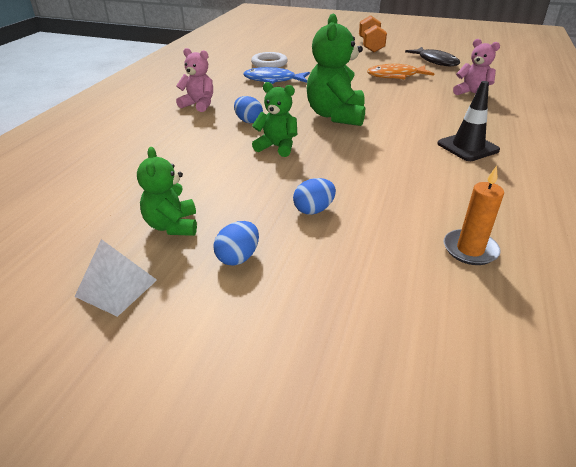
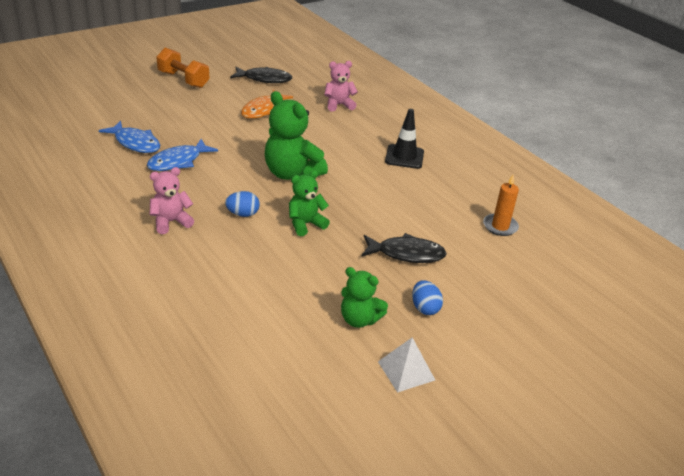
camera: 55 degrees left, 0 degrees up
(269, 63) = (135, 143): white ring -> blue fish
(313, 210) = (406, 254): blue egg -> black fish

